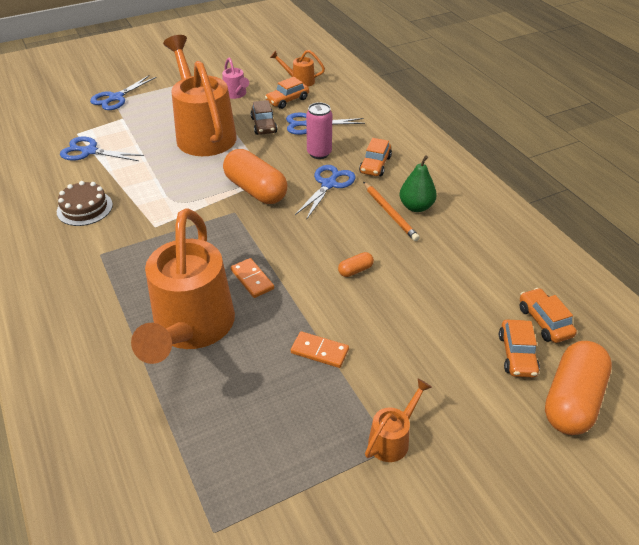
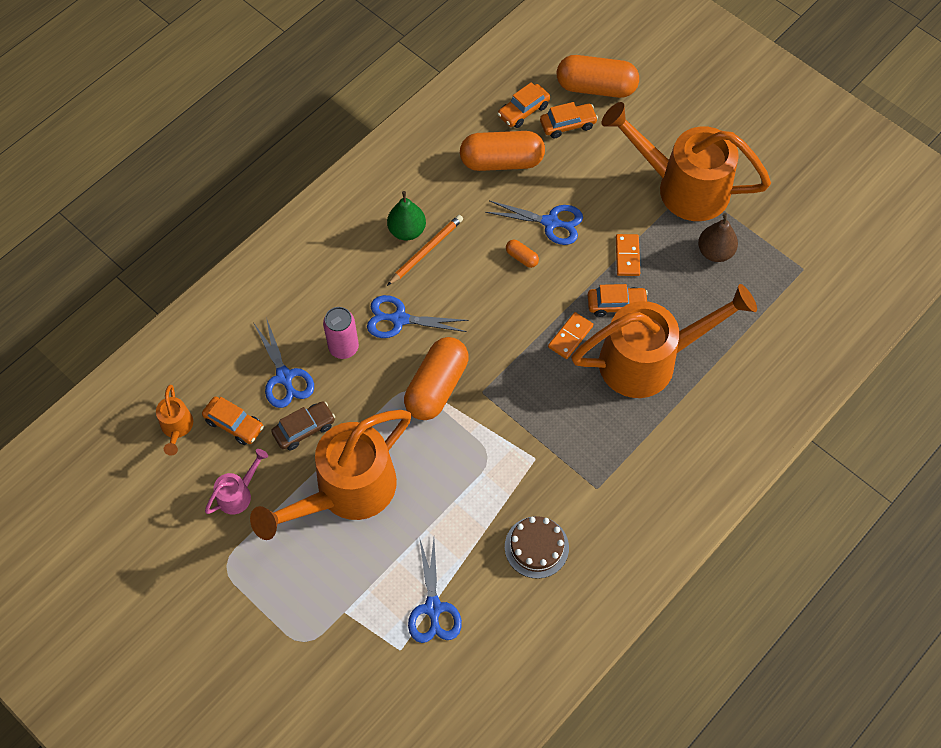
camera: 110 degrees left, 20 degrees up
(116, 98) = (297, 651): blue scissors -> blue scissors (550, 222)
(286, 437) = (715, 252): none -> brown pear
(375, 165) = (346, 285): orange car -> orange car (616, 305)
(392, 439) = (683, 187): orange watering can -> orange watering can, size x2.34
(477, 286) = (502, 161): none -> orange capsule

